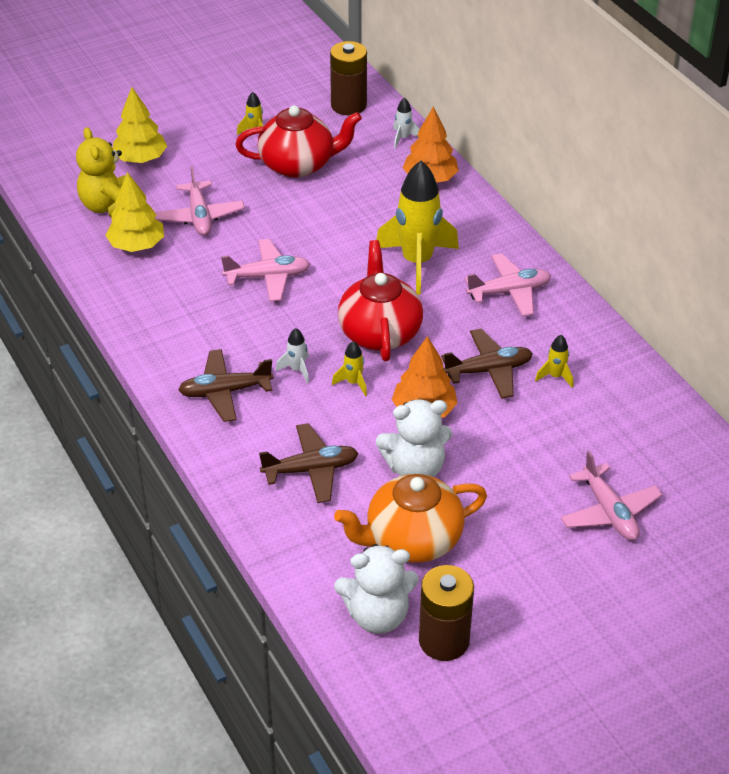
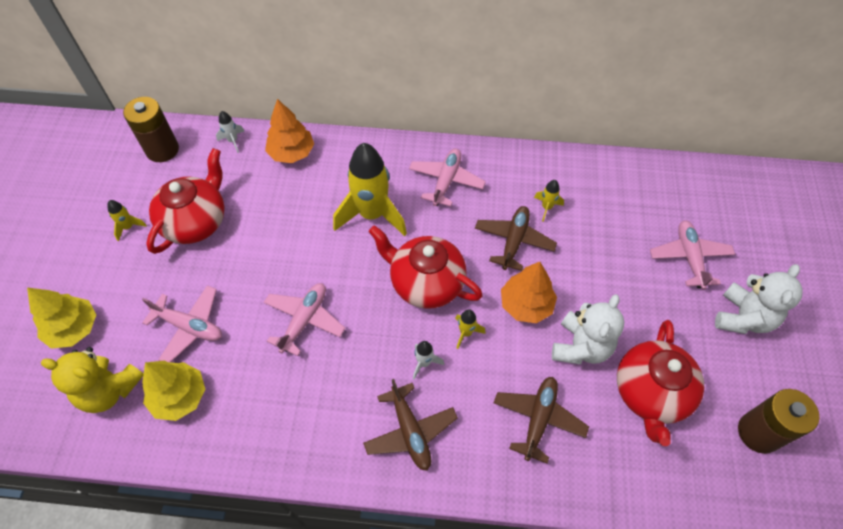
camera: 55 degrees left, 15 degrees up
(225, 392) = (410, 431): brown plane -> brown plane turned 45 degrees counterclockwise
(377, 615) = (713, 463): white teddy bear -> white teddy bear (743, 317)
(411, 540) = (650, 393): orange teapot -> red teapot
(609, 512) = (689, 257): pink plane -> pink plane turned 105 degrees counterclockwise

